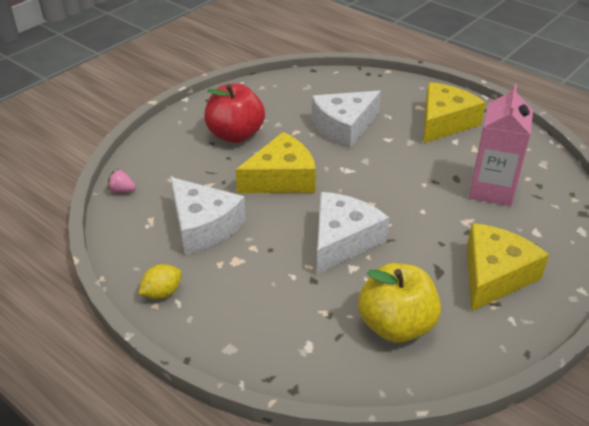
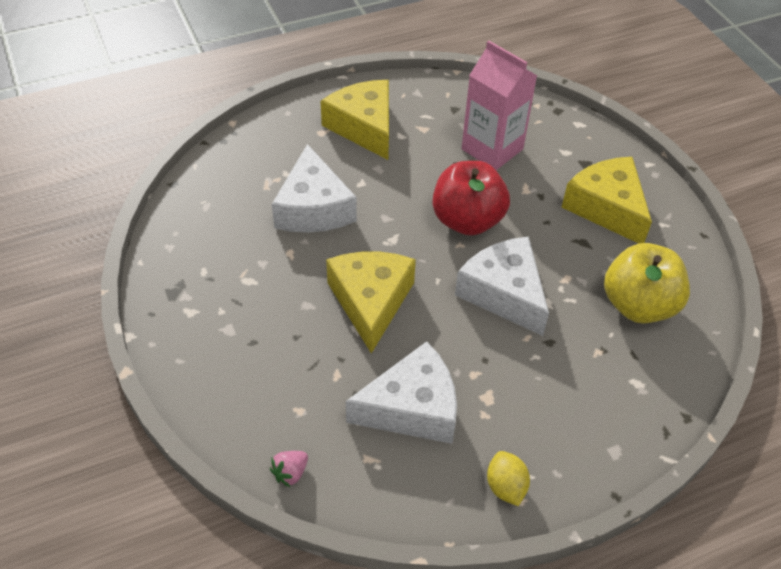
camera: 65 degrees left, 10 degrees up
(235, 135) = (254, 312): red apple -> red apple (467, 220)

